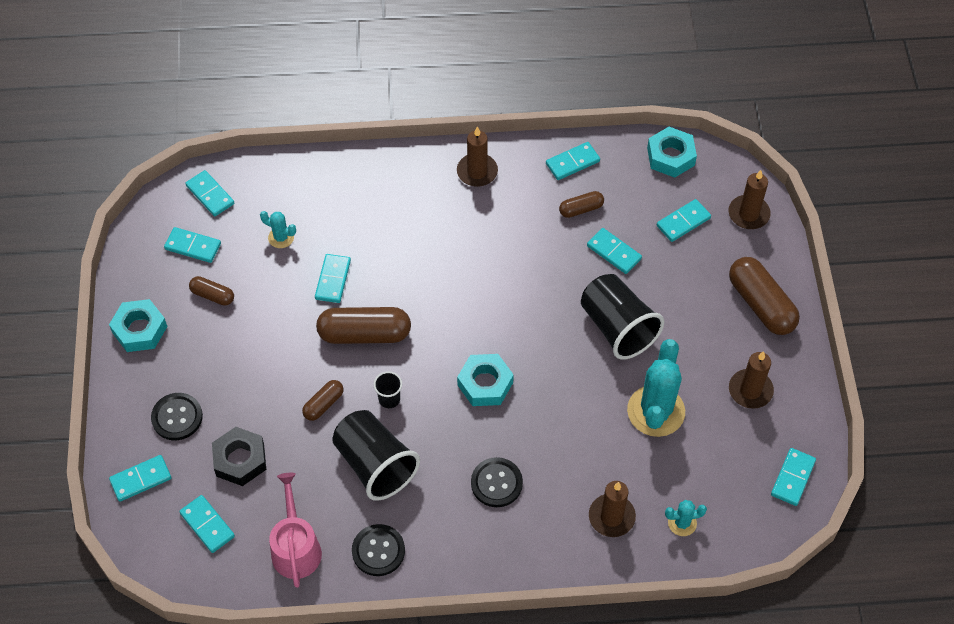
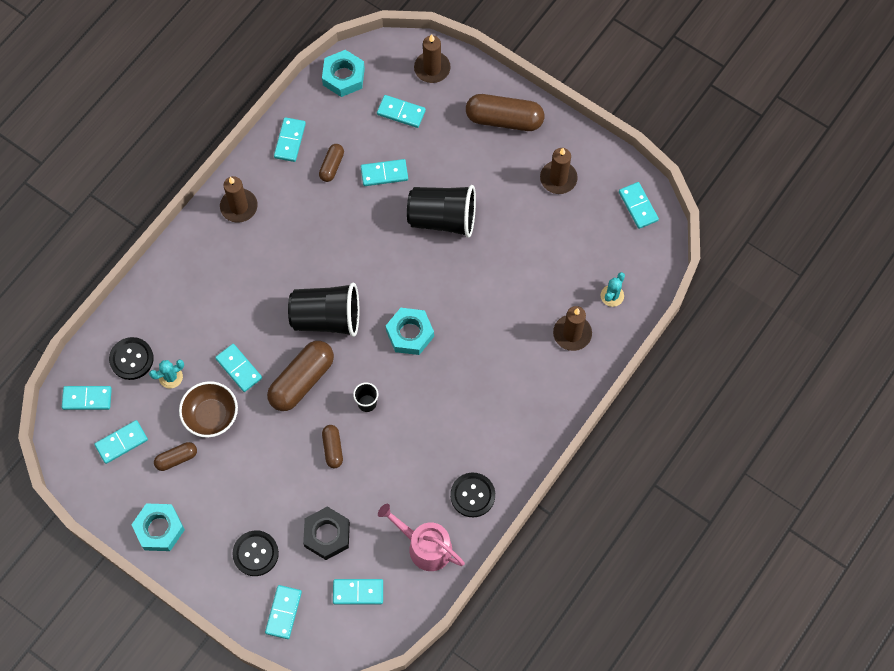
camera: 50 degrees left, 10 degrees up
(272, 292) = (211, 416): none -> brown bowl
(375, 464) = (408, 449): black cup -> black cup (327, 318)
(496, 483) = (488, 384): black button -> black button (131, 359)
(656, 411) = (523, 246): turquoise cactus -> none
(683, 222) = (401, 112): turquoise domino -> turquoise domino turned 75 degrees counterclockwise

